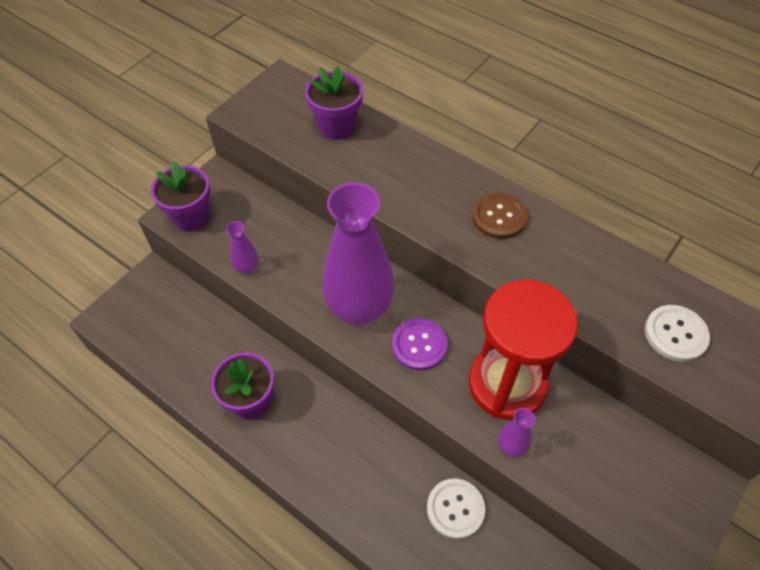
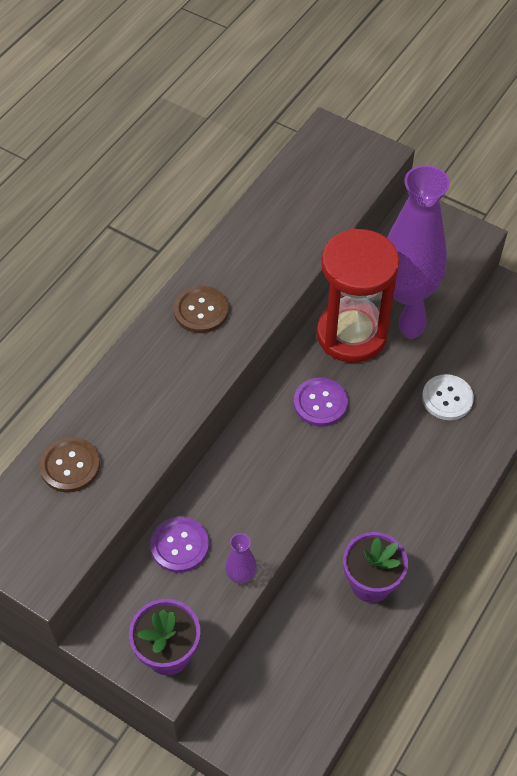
camera: 95 degrees left, 0 degrees up
(283, 227) = (179, 545): none -> purple button
(336, 126) = (70, 466): purple flower pot -> brown button
(359, 309) = (285, 457): purple vase -> purple vase (407, 290)
(675, 334) = (319, 194): white button -> none

